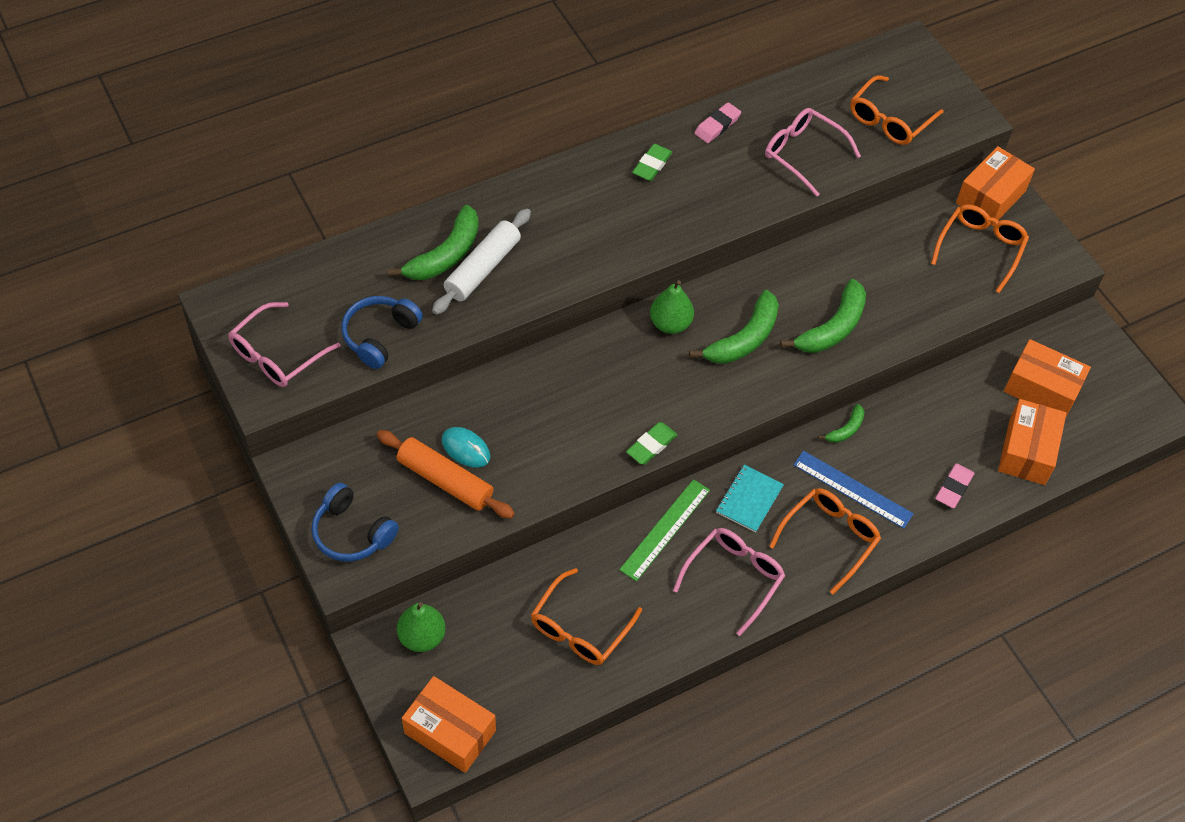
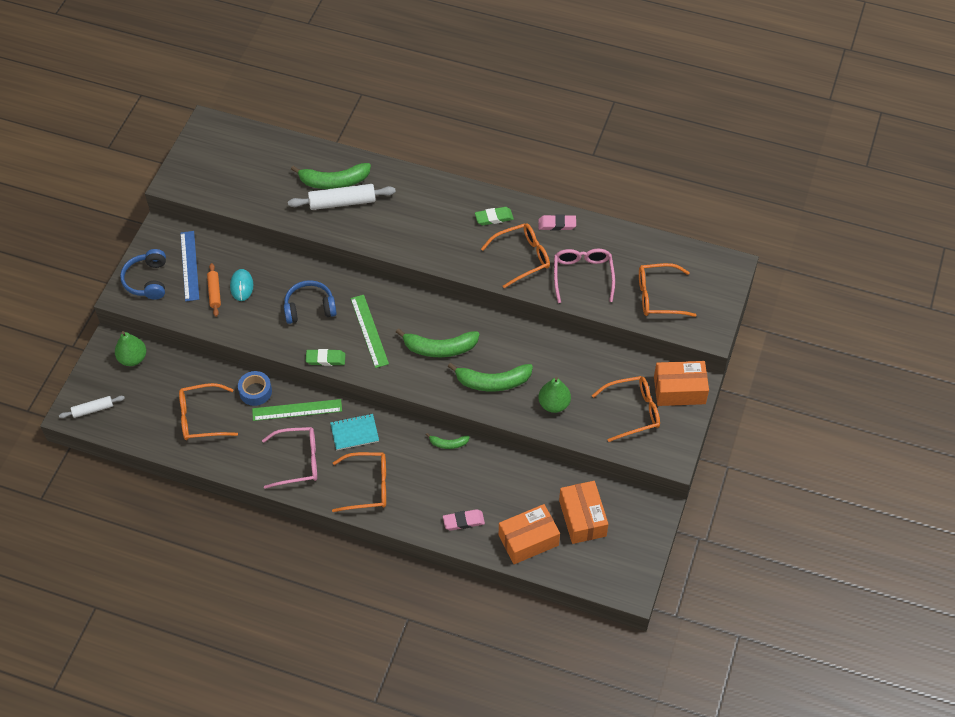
camera: 50 degrees right, 0 degrees up
(277, 355) = (201, 168): pink glasses -> none
(380, 336) = (255, 196): blue headphones -> blue headphones (309, 308)
(445, 480) = (214, 292): orange rolling pin -> orange rolling pin, size x0.59
(450, 731) = (93, 409): orange box -> white rolling pin
(599, 550) = (255, 391): none -> blue tape
(656, 380) = (369, 331): none -> green ruler
(670, 324) = (413, 310): green pear -> green pear (554, 404)
(728, 181) = (522, 257): none -> orange glasses
(852, 489) = (411, 474): blue ruler -> blue ruler (190, 265)

